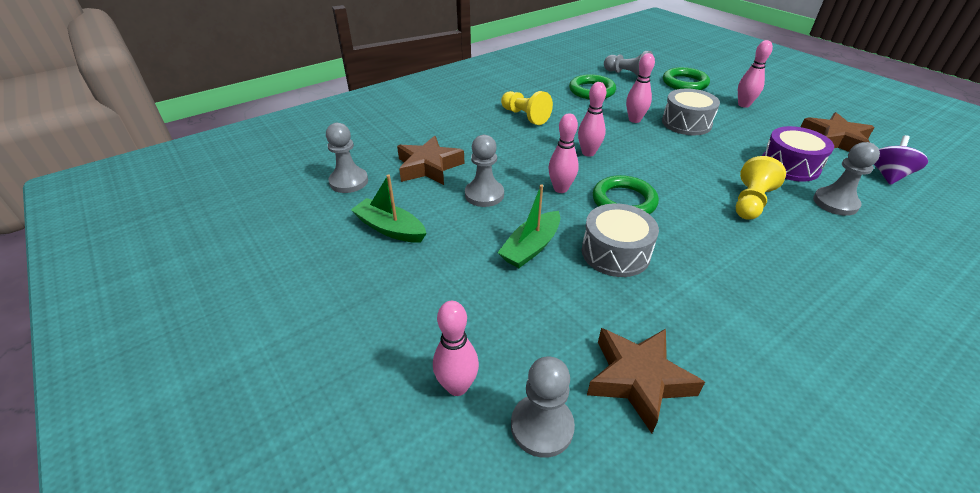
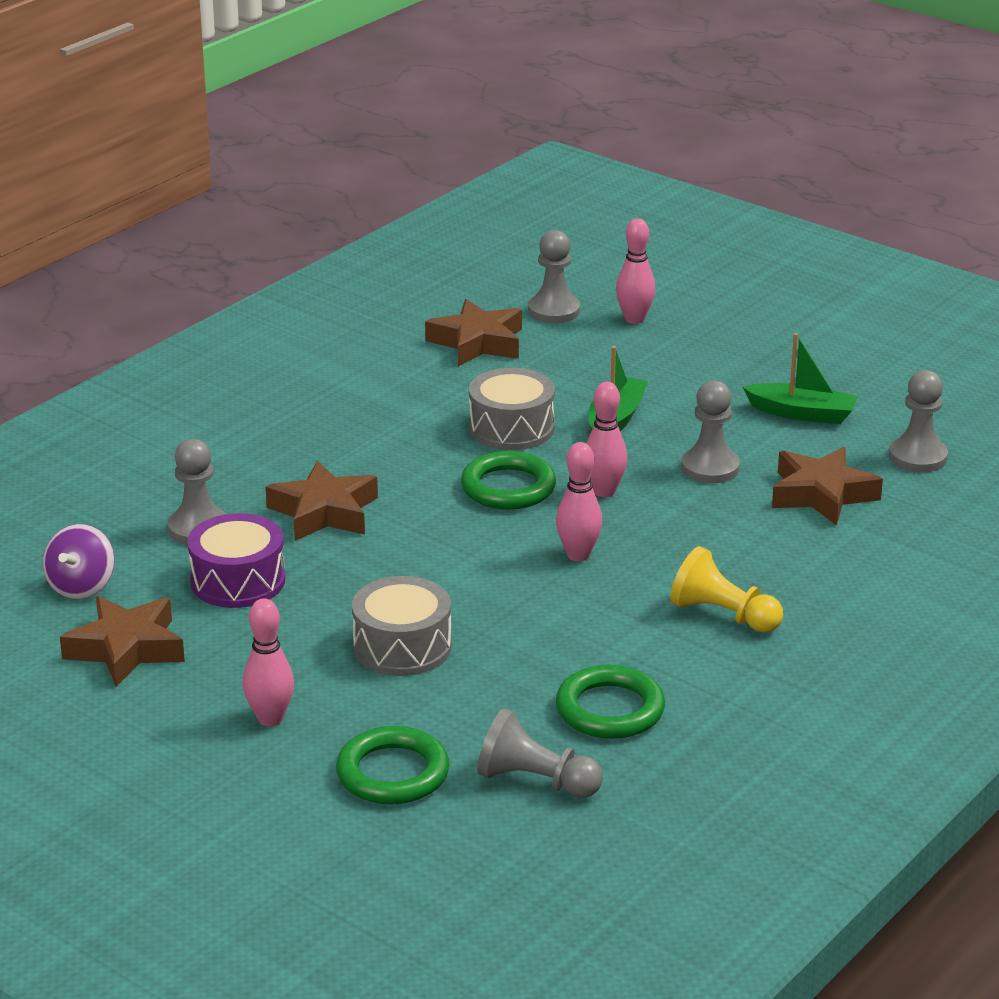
camera: 165 degrees right, 10 degrees down
(634, 120) = (505, 639): pink bowling pin -> none
(750, 202) = (324, 512): yellow pawn -> brown star

